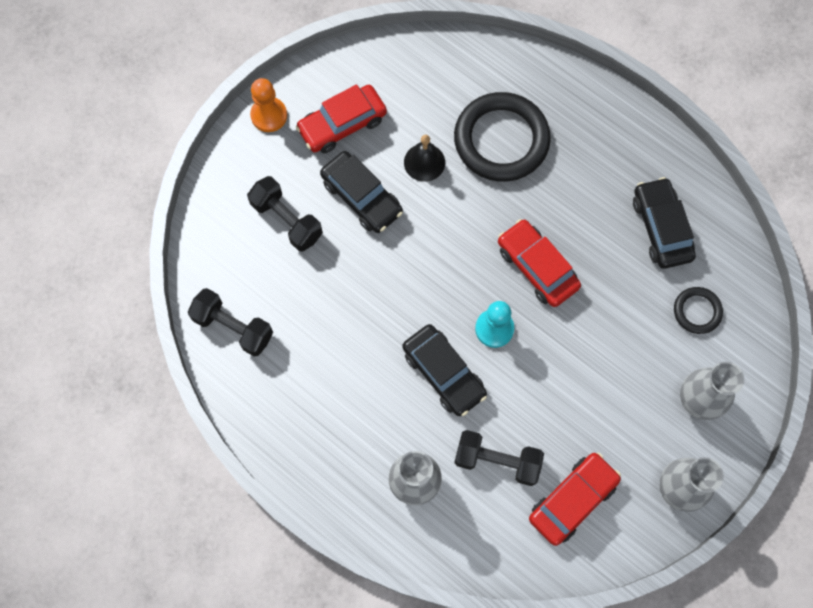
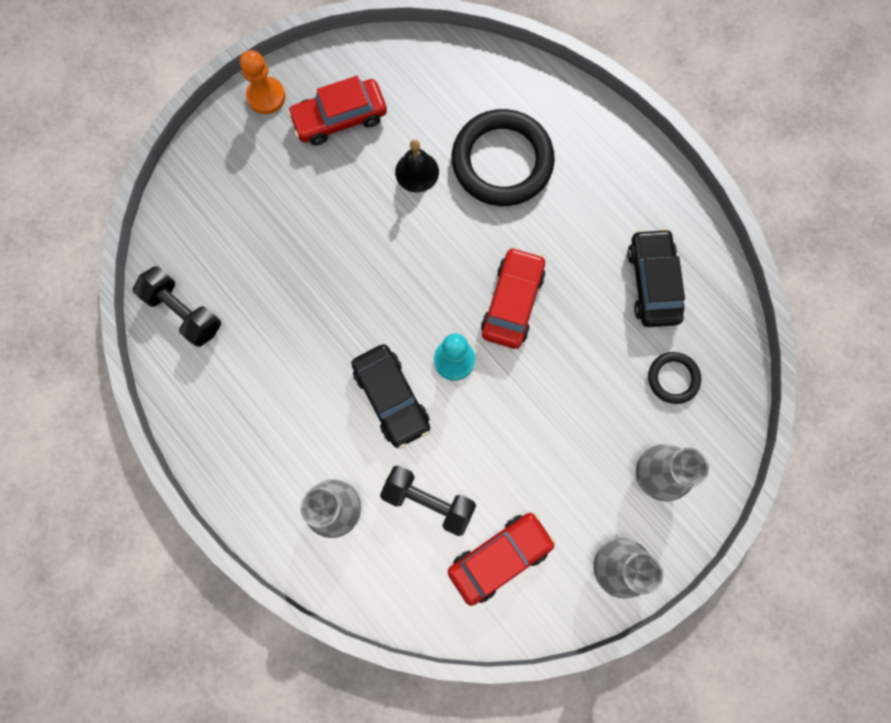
camera: 10 degrees right, 5 degrees up
(287, 220) = (262, 209): black dumbbell -> none
(361, 197) = (344, 198): black car -> none
(537, 267) = (512, 302): red car -> red car turned 45 degrees clockwise

